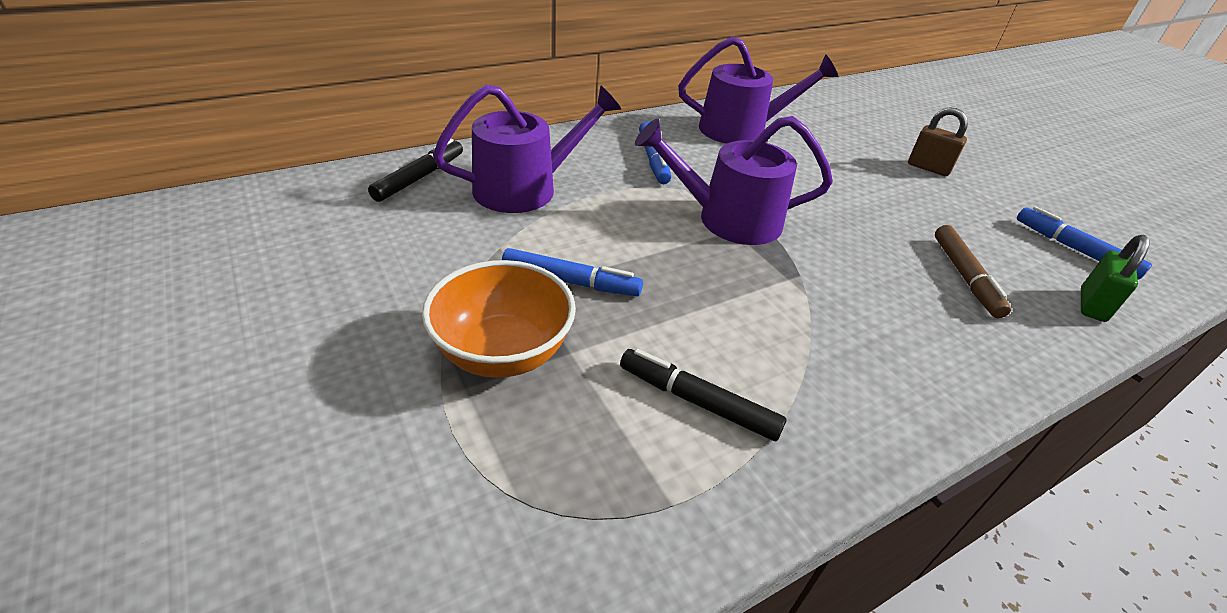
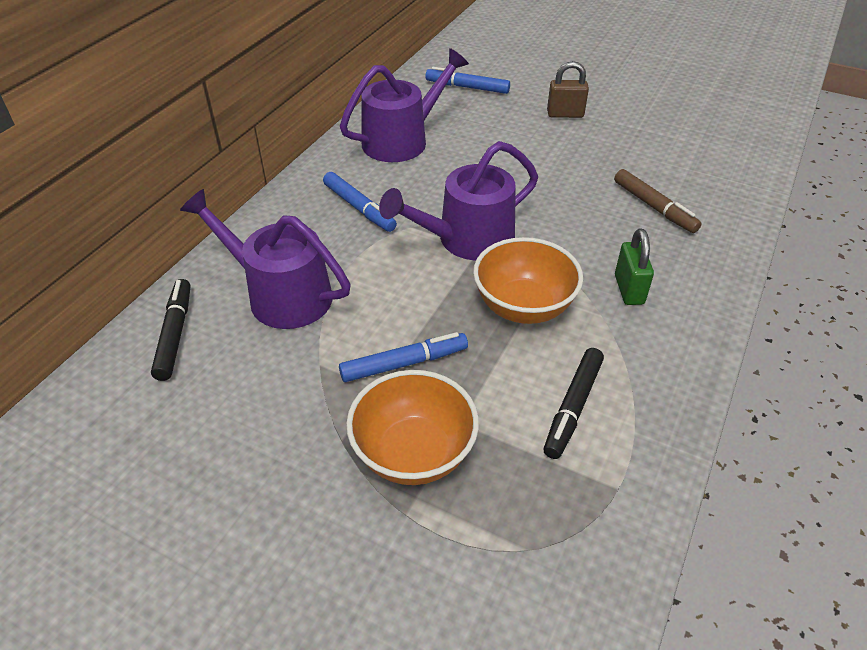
camera: 30 degrees left, 5 degrees up
(525, 188) = (281, 295): purple watering can -> purple watering can turned 90 degrees counterclockwise
(697, 401) = (573, 407): black marker -> black marker turned 60 degrees counterclockwise
(731, 293) = (523, 307): none -> orange bowl
(1074, 249) = (700, 146): blue marker -> blue marker (467, 87)
(1092, 305) = (736, 190): green padlock -> green padlock (629, 289)

